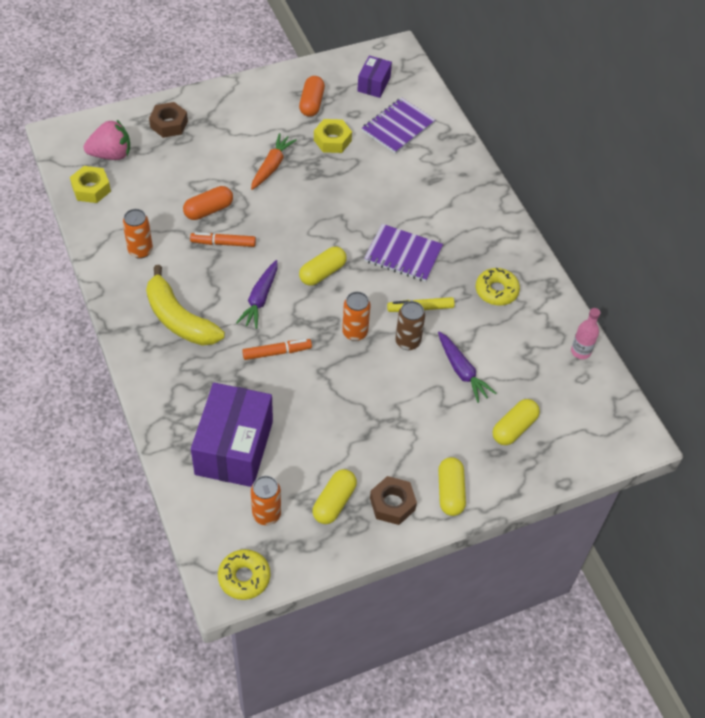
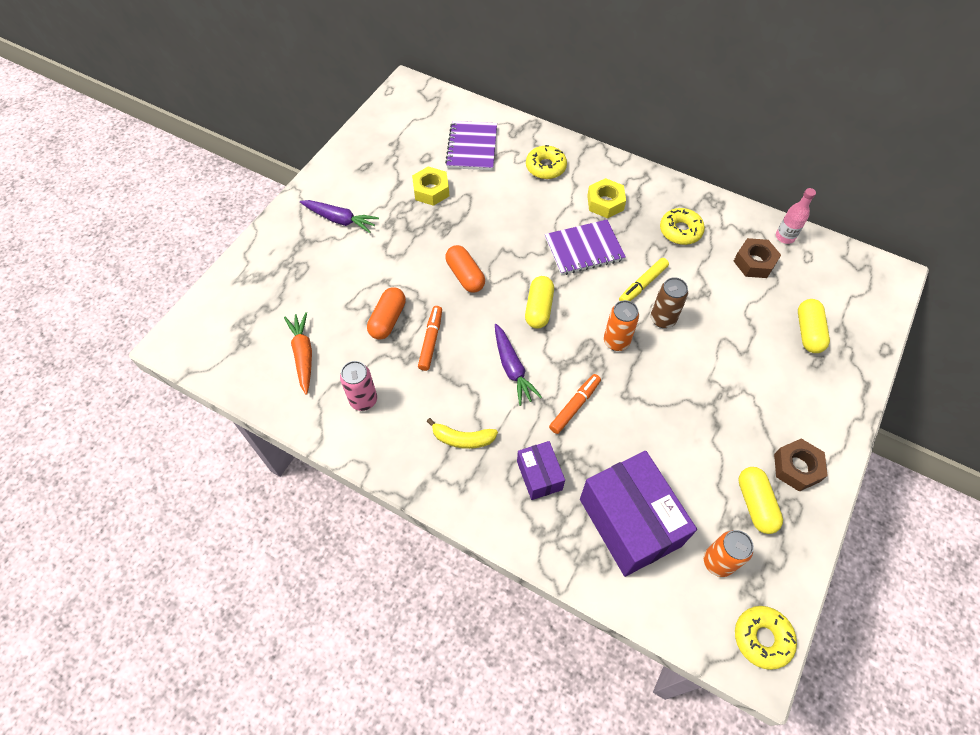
camera: 35 degrees left, 5 degrees up
(91, 189) = (258, 373): yellow nut -> yellow nut (605, 203)
(111, 154) = (246, 328): pink strawberry -> none
(140, 251) = (363, 400): orange can -> pink can
(169, 124) = (274, 265): brown nut -> brown nut (754, 262)
(179, 319) = (462, 439): yellow banana -> yellow banana, size x0.56
(223, 243) = (431, 341): orange marker -> orange marker turned 135 degrees clockwise
(272, 166) = (403, 244): orange carrot -> orange carrot (303, 355)
(311, 103) = (382, 170): orange capsule -> orange capsule (465, 275)
(373, 84) = (417, 124): purple box -> purple box (539, 475)
(440, 177) = (545, 167): none -> yellow donut
(450, 492) = (824, 422): yellow capsule -> none
(462, 371) = (725, 314): purple carrot -> purple carrot (340, 220)

